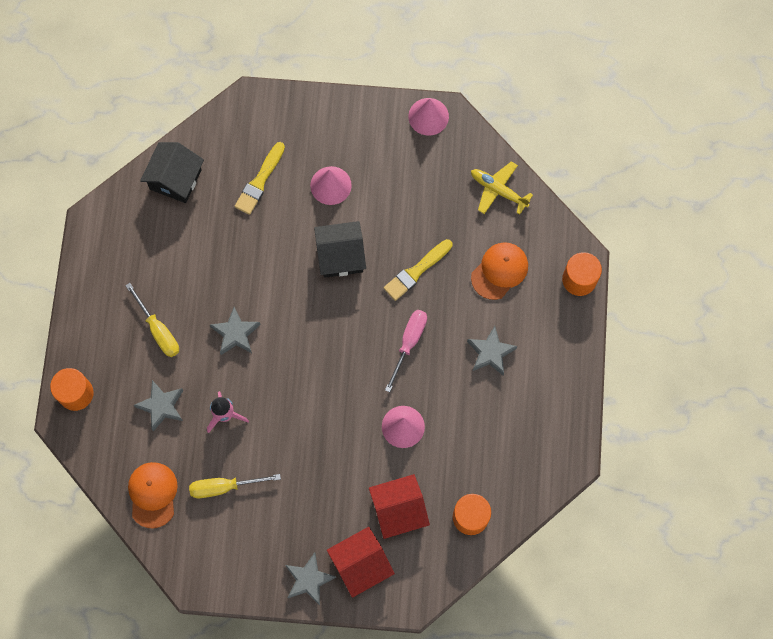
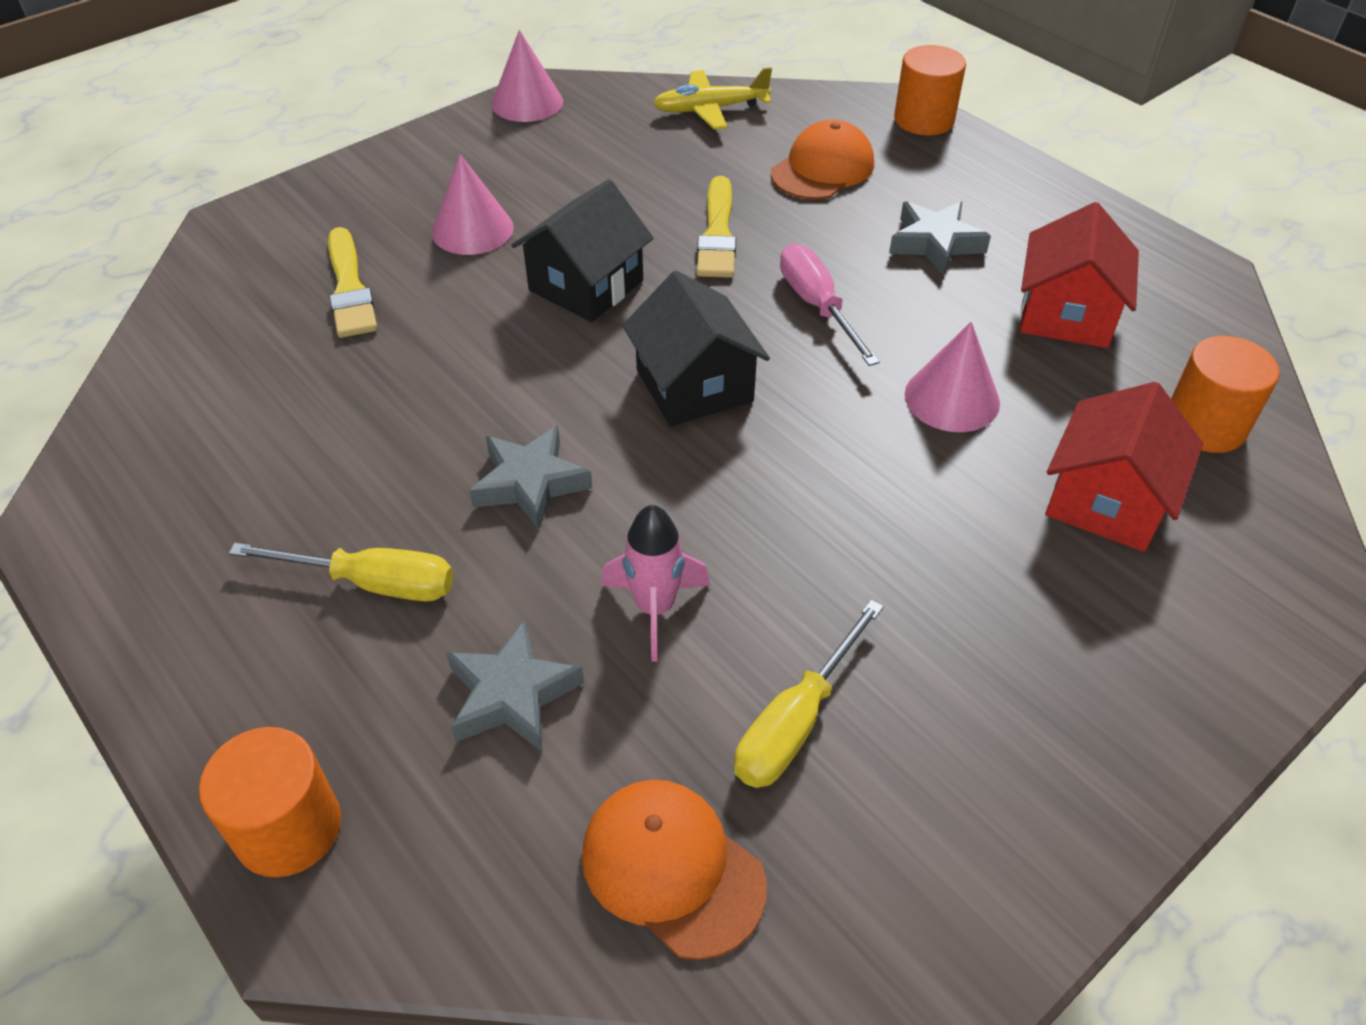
camera: 45 degrees left, 25 degrees down
(175, 179) = (188, 371): black house -> black house (694, 385)
(308, 580) = (1142, 732): grey star -> none
(361, 564) = (1176, 626): red house -> red house (1066, 314)
(499, 271) = (822, 169): orange cap -> orange cap turned 45 degrees clockwise

